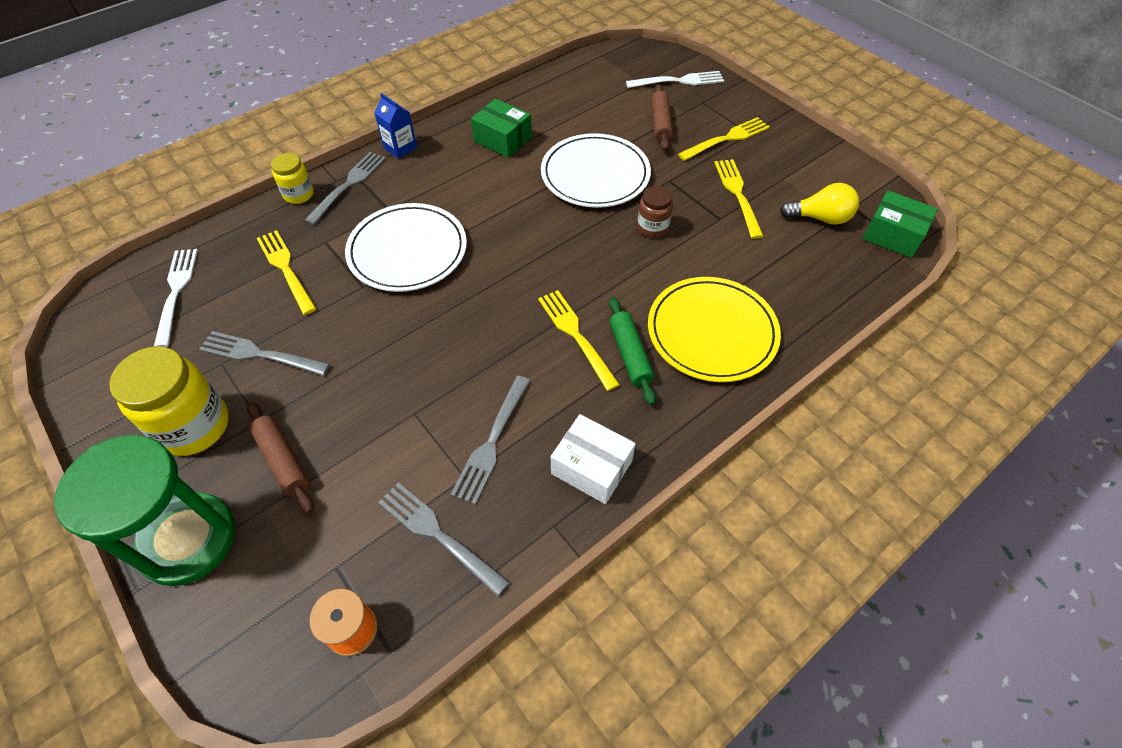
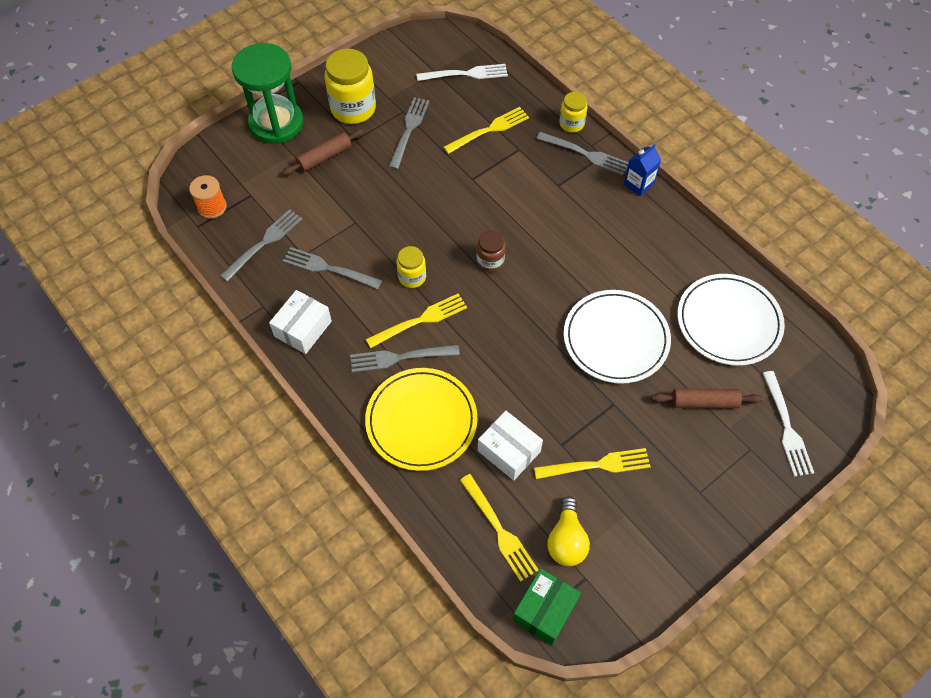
camera: 90 degrees right, 5 degrees up
(407, 251) = (510, 202): white plate -> white plate (728, 322)
(503, 139) = (660, 261): green box -> none
(511, 345) = (412, 277): none -> yellow jar
(630, 355) = (400, 358): green rolling pin -> grey fork
(652, 228) = (545, 384): brown jar -> brown jar (490, 262)
(726, 139) = (686, 466): yellow fork -> yellow fork (499, 530)
(735, 257) = (509, 451): none -> white box

